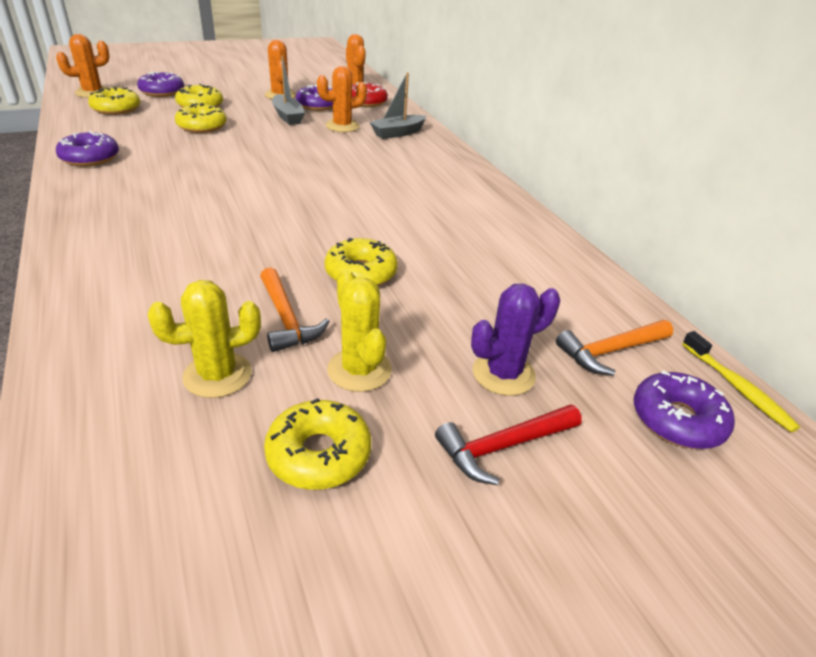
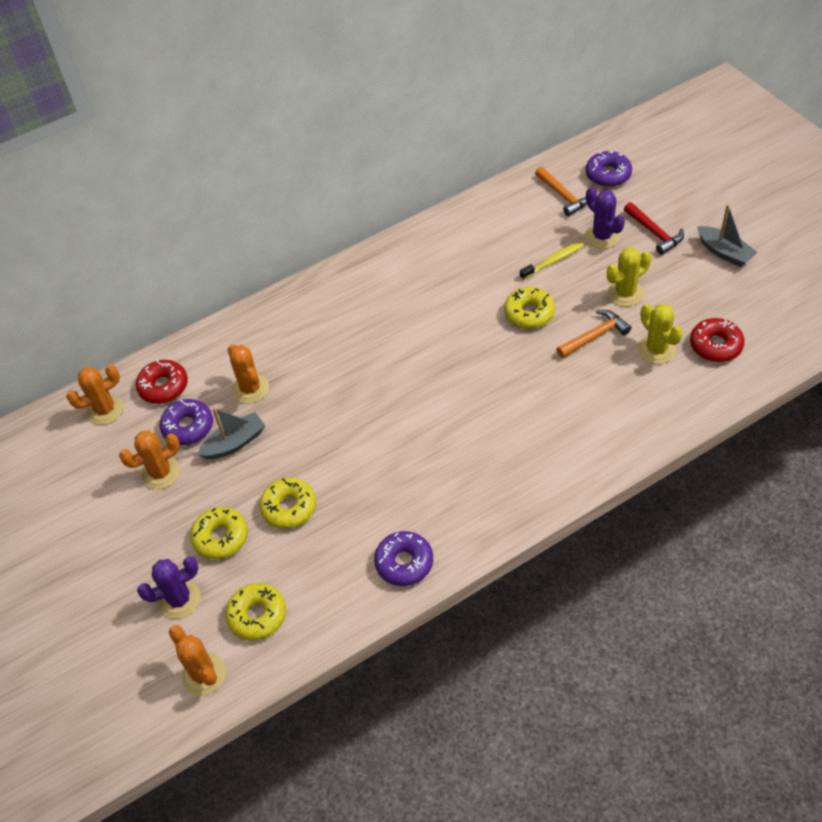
camera: 90 degrees left, 15 degrees up
(162, 92) = (179, 599): purple donut -> purple cactus
(173, 455) = (715, 345): none -> red donut
(319, 454) = (689, 295): yellow donut -> none
(398, 133) = (257, 341): grey boat -> grey boat (724, 252)
(737, 388) = (573, 152): yellow toothbrush -> yellow toothbrush (553, 261)

